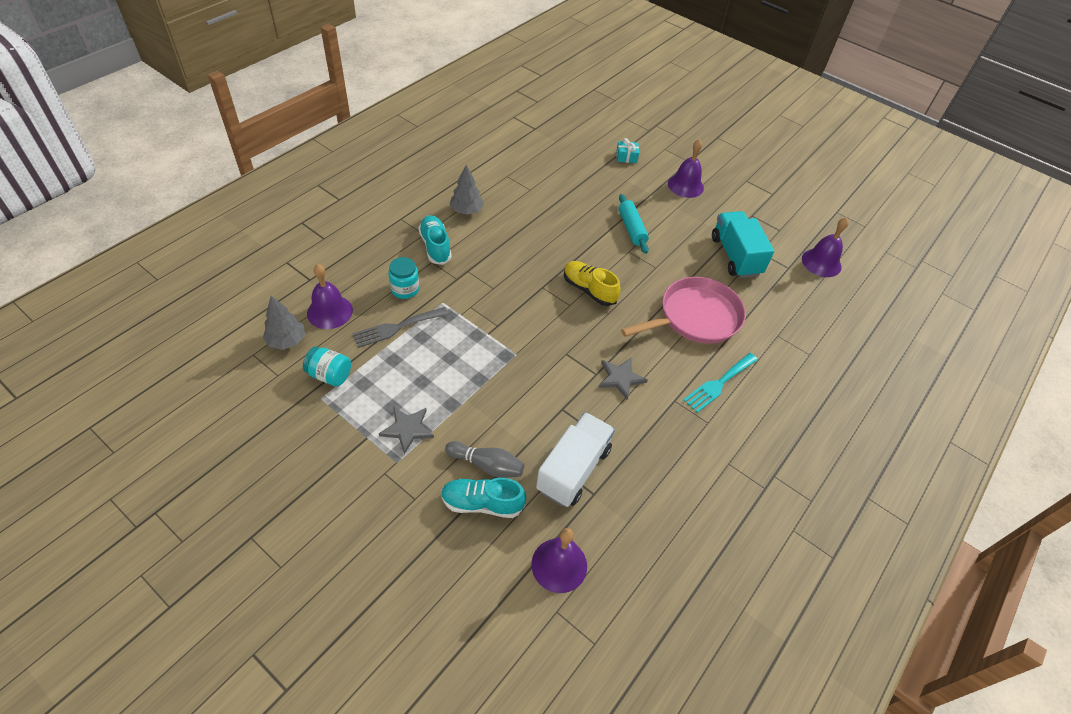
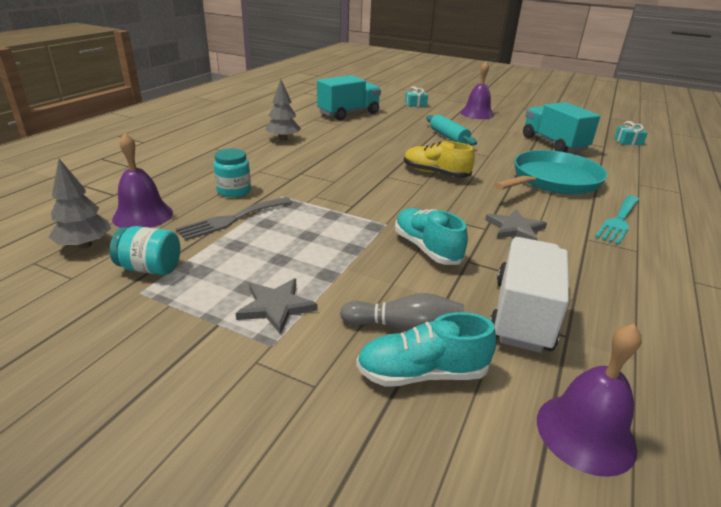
camera: 10 degrees left, 20 degrees down
(435, 246) = (259, 161): turquoise shoe -> turquoise shoe (426, 248)
(546, 169) = (349, 113): none -> turquoise truck
(695, 317) = (552, 180): pink pan -> turquoise pan
(821, 262) = (628, 141): purple bell -> turquoise gift

